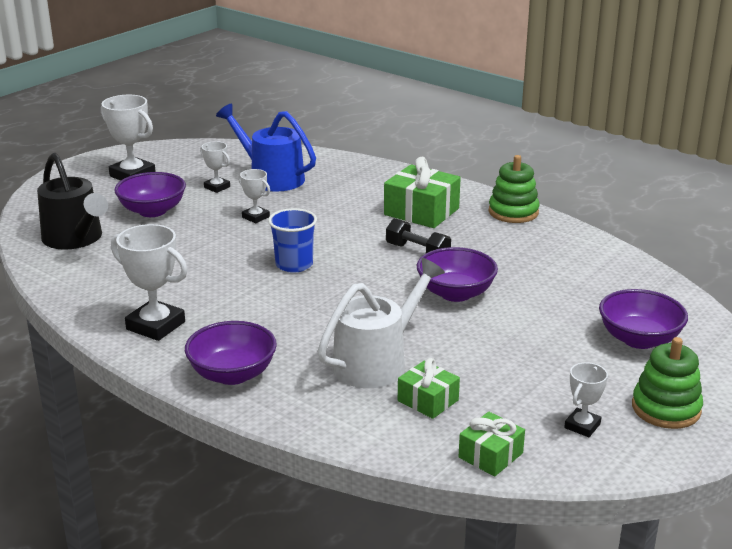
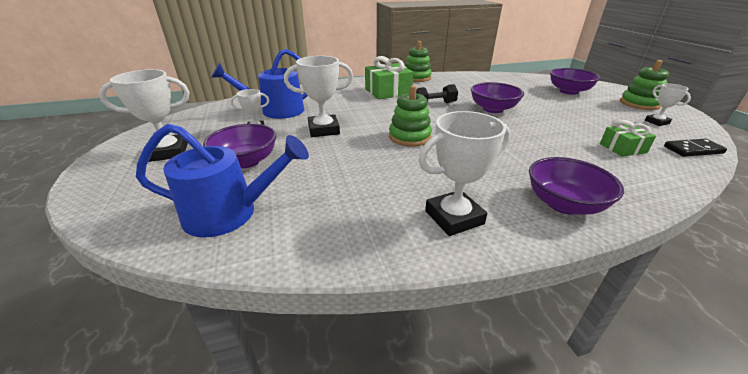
camera: 55 degrees left, 5 degrees up
(76, 239) = (230, 213): black watering can -> blue watering can
(256, 217) = (323, 130): white trophy -> white trophy, size x1.78
(294, 265) = (409, 137): blue cup -> green stacking toy
(377, 362) = (566, 149): white watering can -> none
(490, 455) = (693, 150): green gift -> black domino

